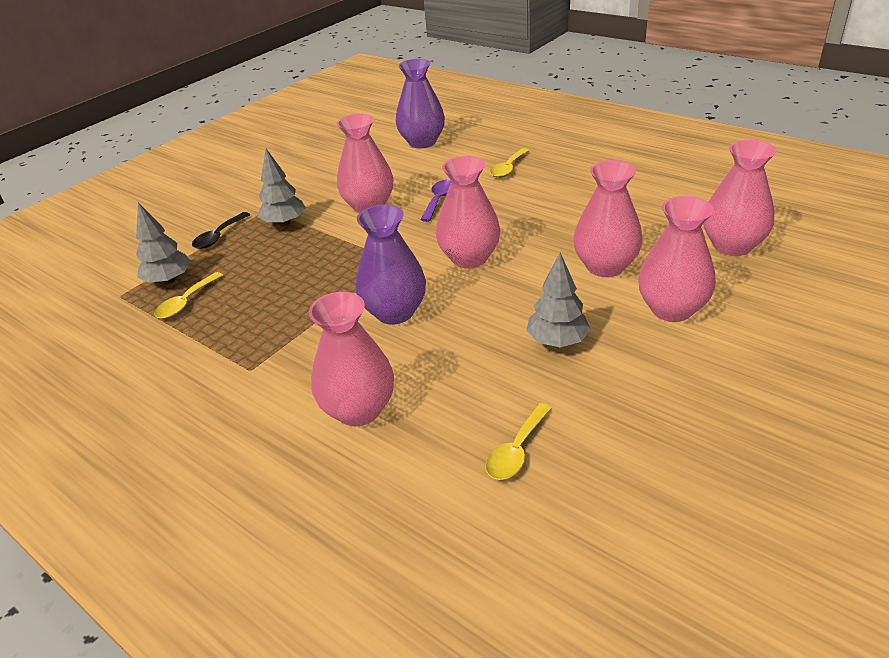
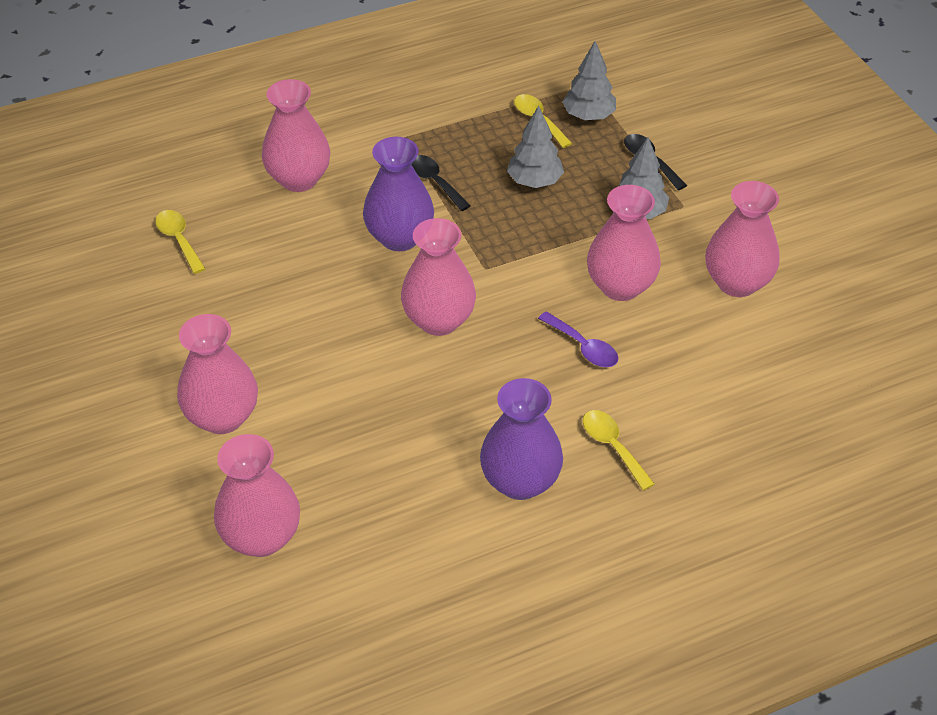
camera: 115 degrees right, 10 degrees up
(308, 323) = (435, 182): none -> black spoon
(422, 142) = (768, 398): purple vase -> purple vase (520, 481)
(557, 341) = (261, 318): grey tree -> grey tree (534, 181)
(605, 266) = (328, 411): pink vase -> pink vase (737, 282)

